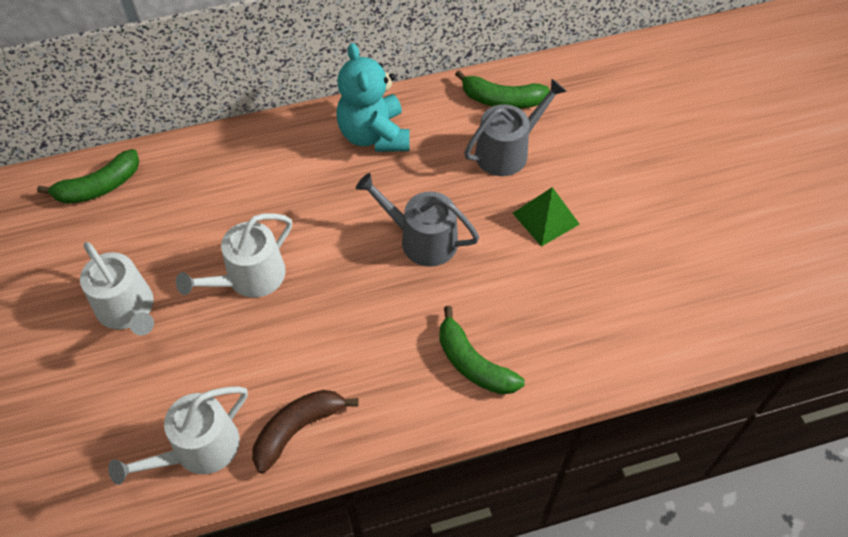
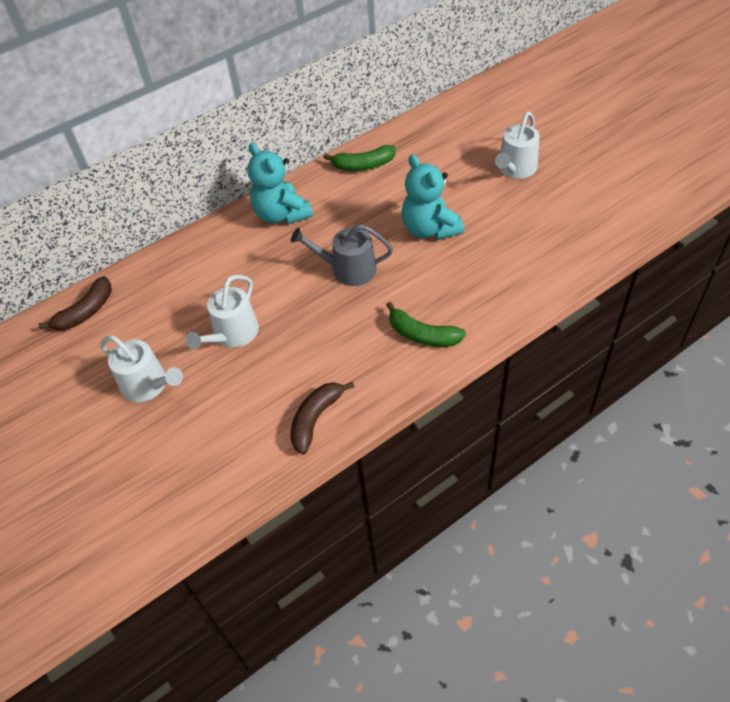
camera: 15 degrees left, 5 degrees down
(99, 187) = (86, 312): green banana -> brown banana
(199, 449) = (248, 457): white watering can -> white watering can (515, 169)
(507, 151) = (382, 196): grey watering can -> none
(545, 218) = (429, 229): green pyramid -> turquoise teddy bear

